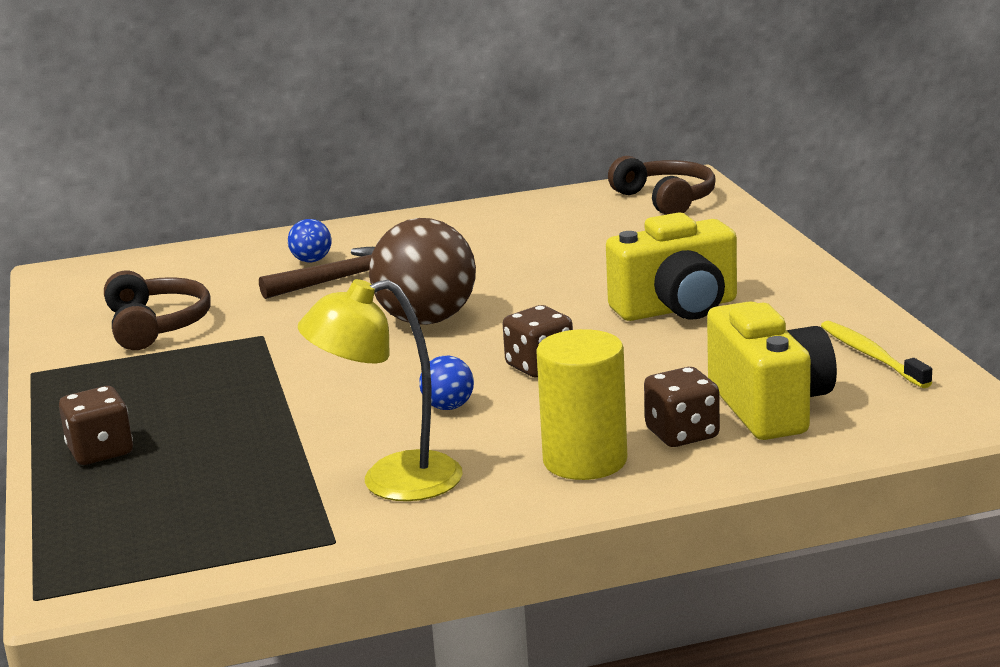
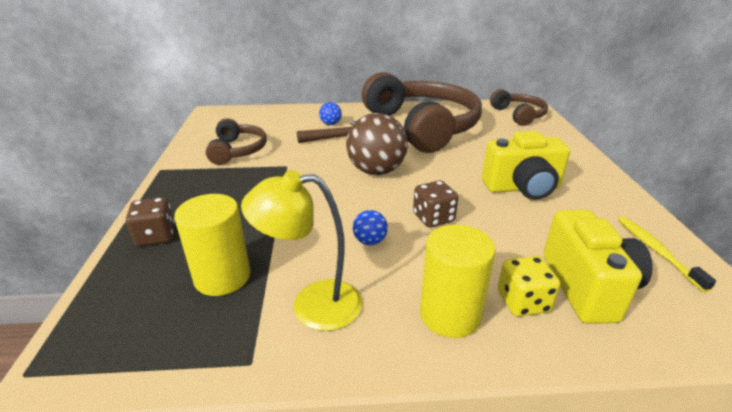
camera: 10 degrees right, 10 degrees up
(242, 476) = (222, 277): none -> yellow cylinder
(489, 242) = (422, 126): none -> brown headphones
(682, 434) = (523, 302): brown dice -> yellow dice

